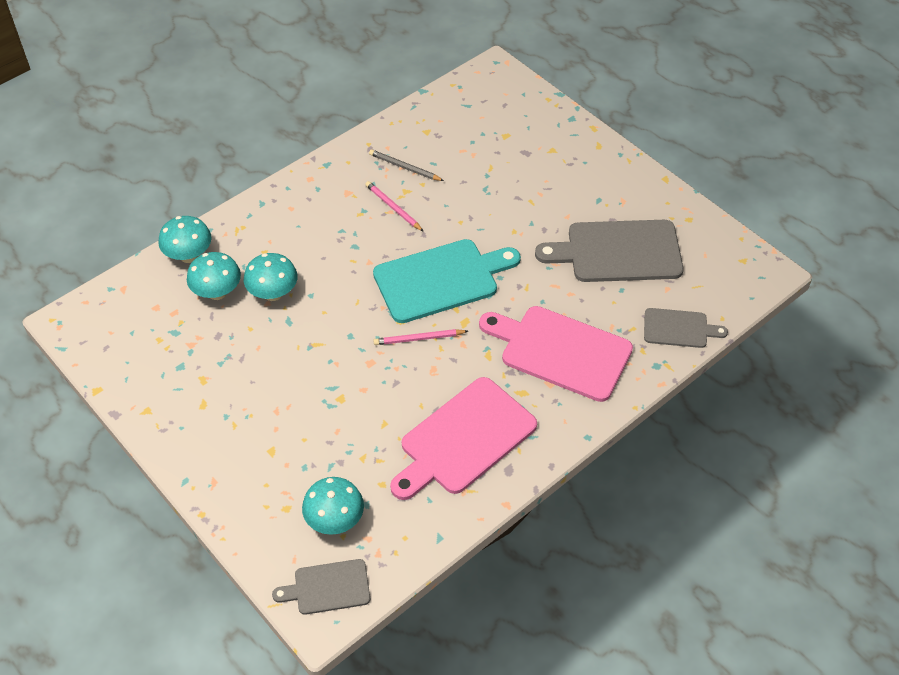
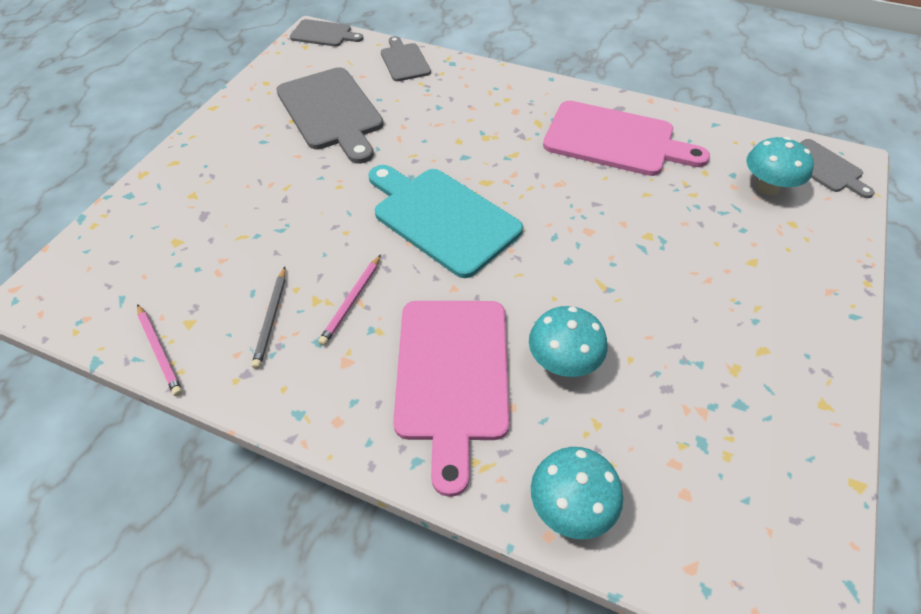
camera: 115 degrees left, 0 degrees up
(217, 292) = (606, 428): turquoise mushroom -> none
(419, 339) = (531, 206): pink pencil -> pink pencil (160, 351)
(560, 351) = (476, 114): pink cutting board -> pink cutting board (452, 375)
(762, 280) = (323, 34): none -> grey cutting board

